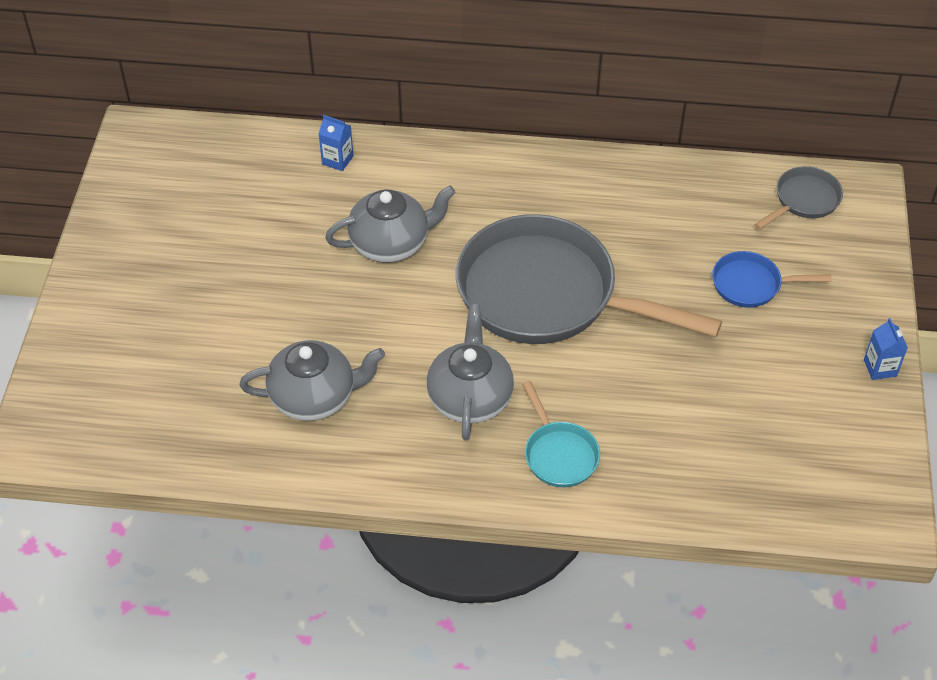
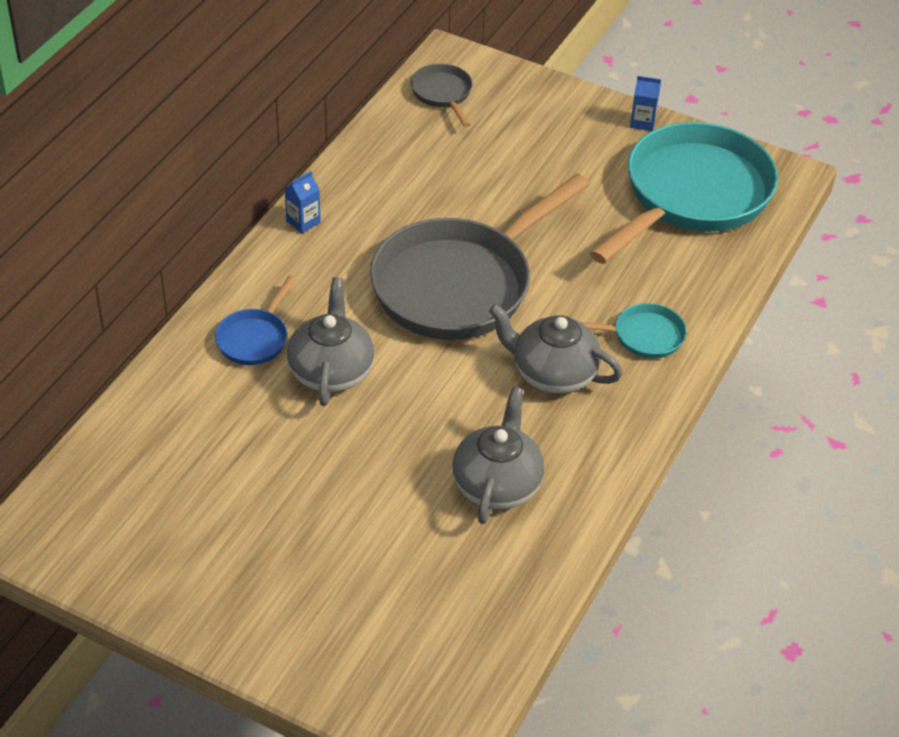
camera: 70 degrees left, 5 degrees down
(337, 160) = (189, 378): blue carton -> blue carton (303, 222)
(751, 284) = (518, 158): blue pan -> blue pan (255, 338)
(792, 441) = (691, 195): none -> turquoise pan

